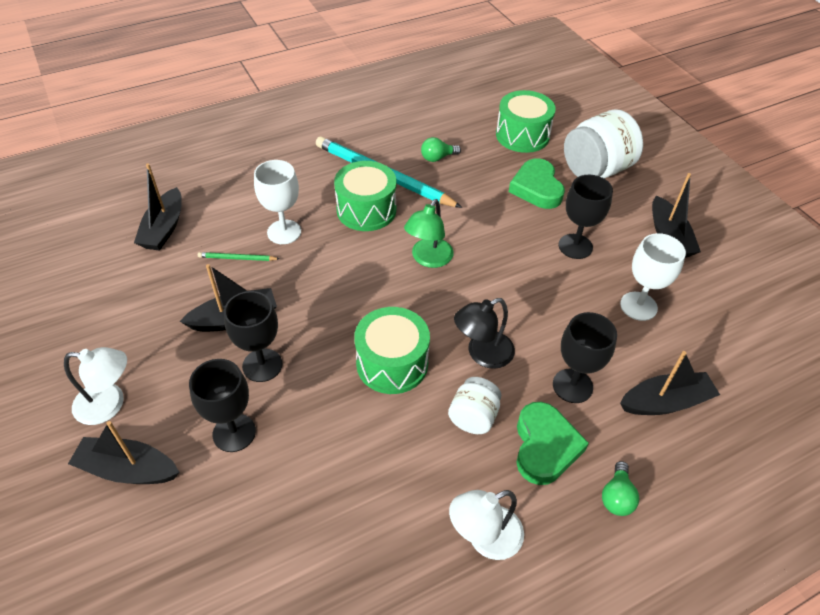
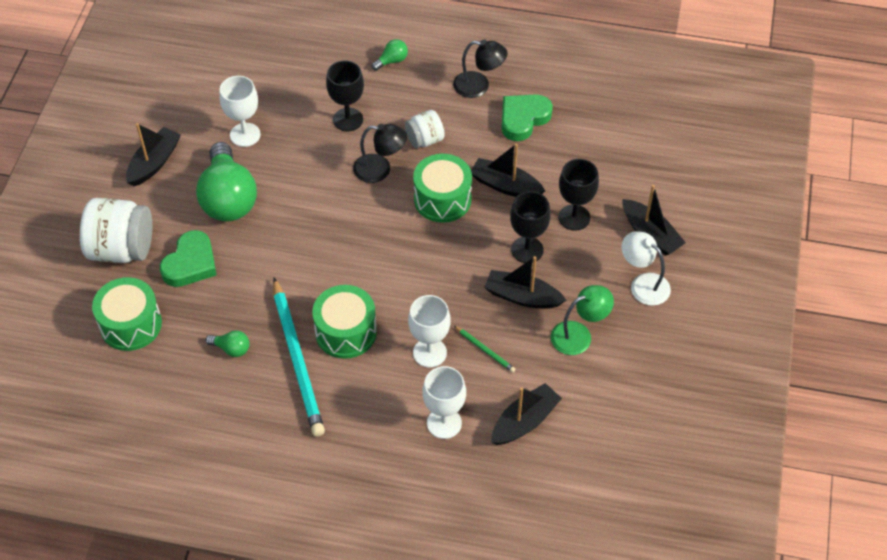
camera: 140 degrees left, 5 degrees up
(232, 196) = (444, 423): none -> white goblet
(428, 259) = (343, 256): green lamp -> green lamp (579, 335)
(484, 538) = (479, 86): white lamp -> black lamp
(544, 446) = (401, 102): green heart -> green heart (523, 119)
(575, 246) = (228, 198): black goblet -> green light bulb
(665, 402) = (306, 80): black boat -> black boat (505, 186)

